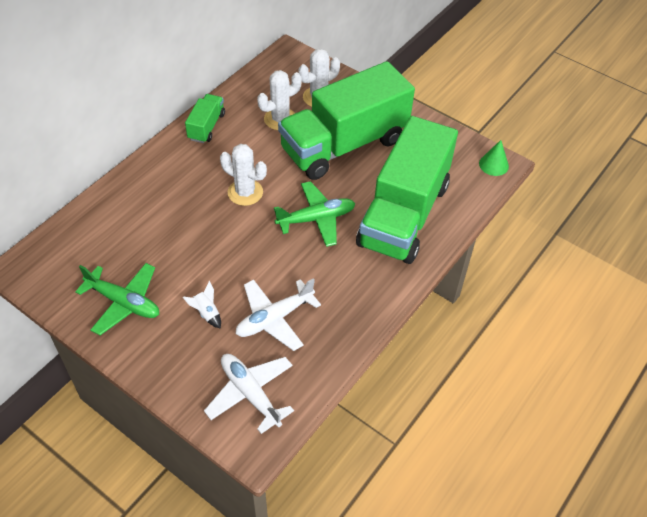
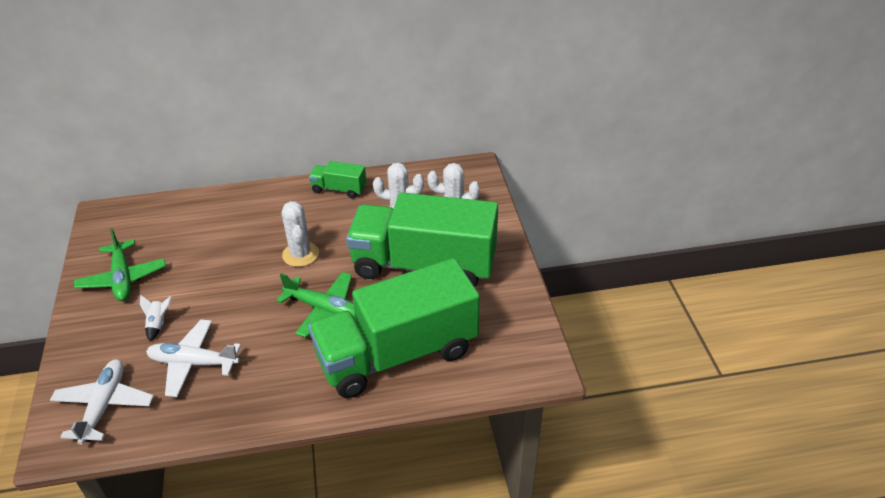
camera: 45 degrees right, 10 degrees down
(206, 126) = (339, 189): green truck -> green truck turned 135 degrees counterclockwise
(493, 165) = (537, 366): green cone -> none

